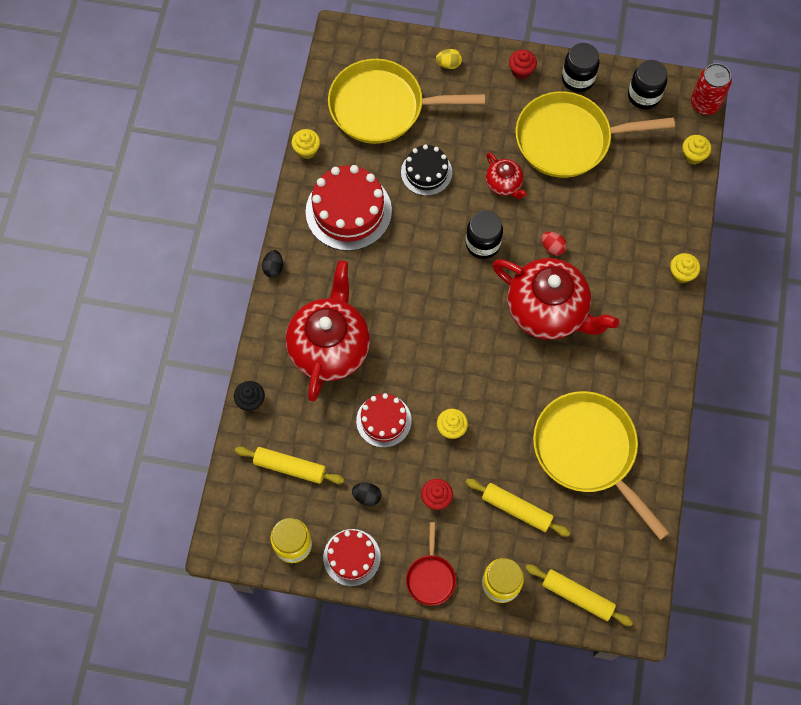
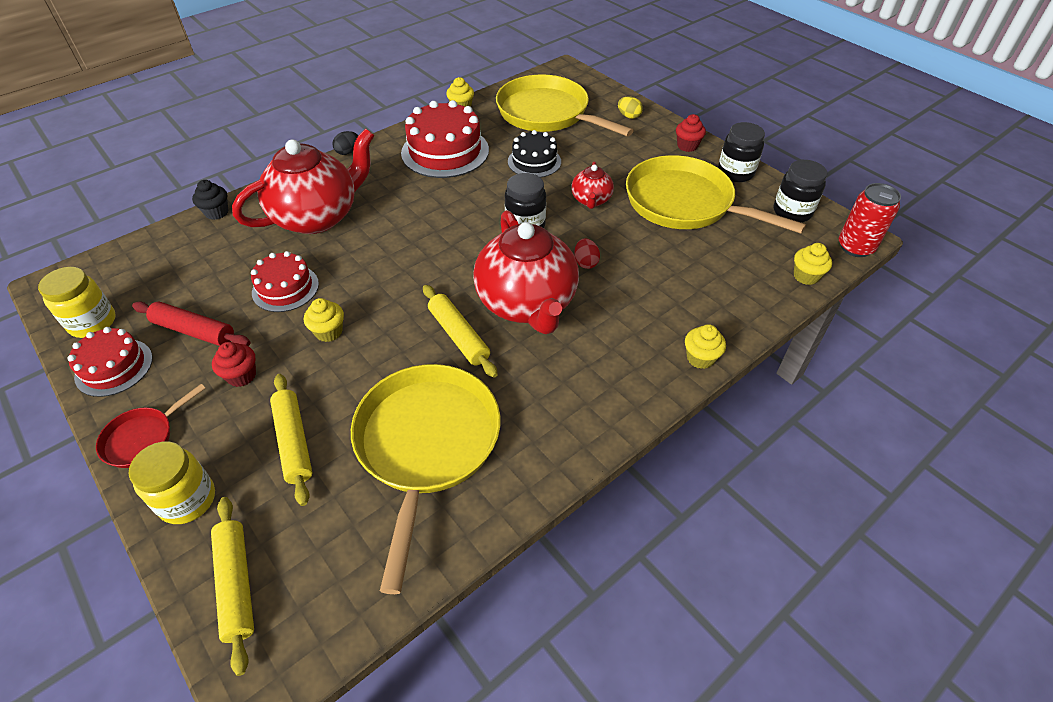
camera: 40 degrees right, 20 degrees down
(290, 467) = (175, 270): yellow rolling pin -> yellow rolling pin (458, 336)
(367, 496) = (194, 331): black egg -> red rolling pin

